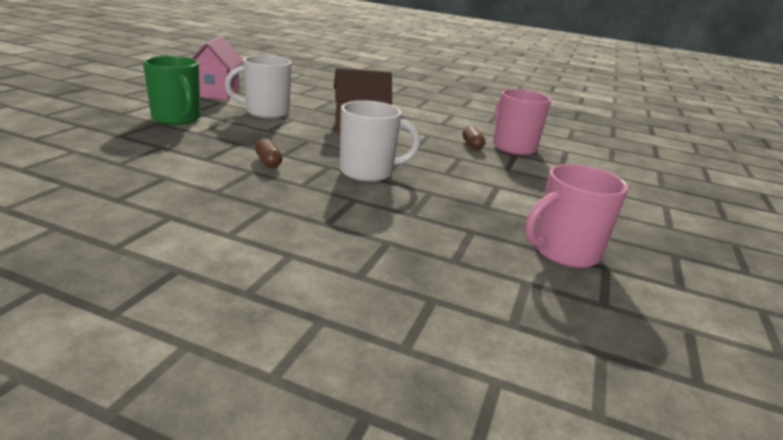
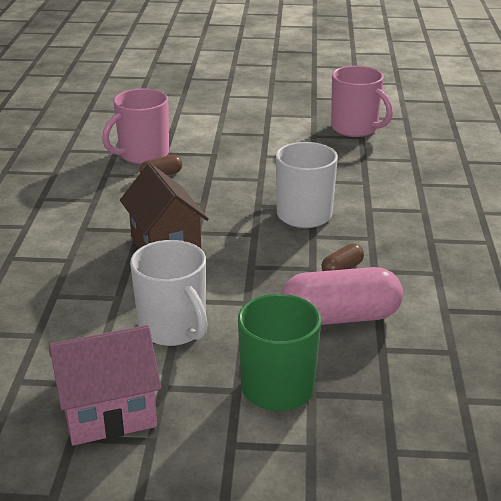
camera: 105 degrees left, 5 degrees up
(213, 146) = (340, 317): none -> pink capsule

